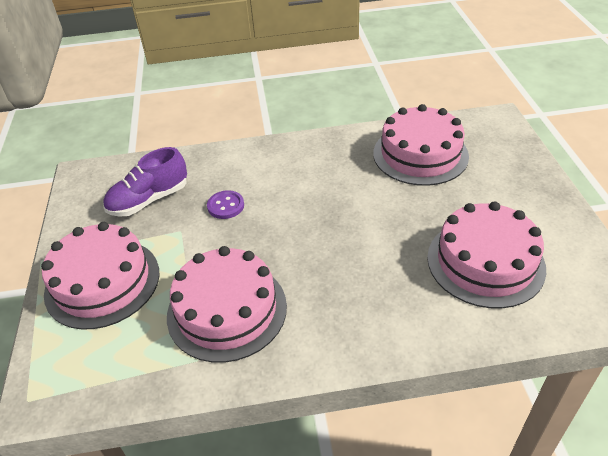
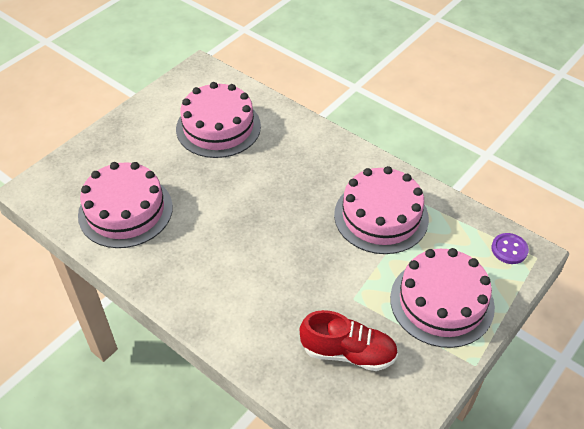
camera: 135 degrees left, 5 degrees up
(149, 200) = (348, 352): purple shoe -> red shoe
(226, 206) = (300, 291): purple button -> purple button (509, 249)

